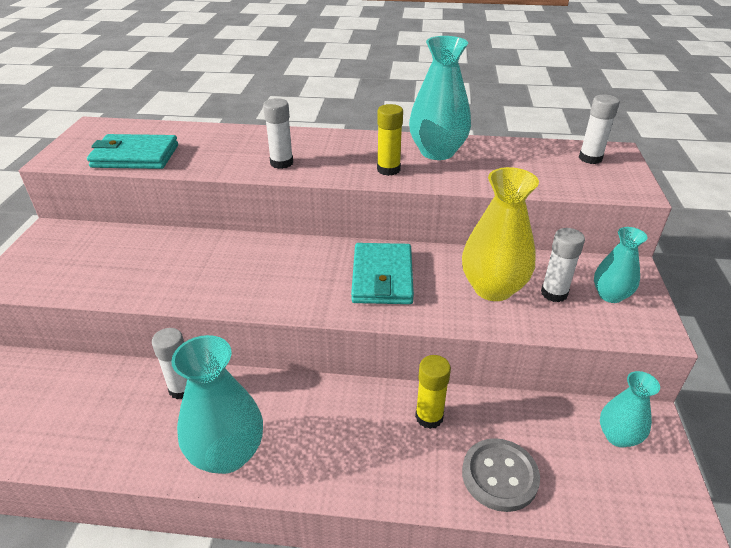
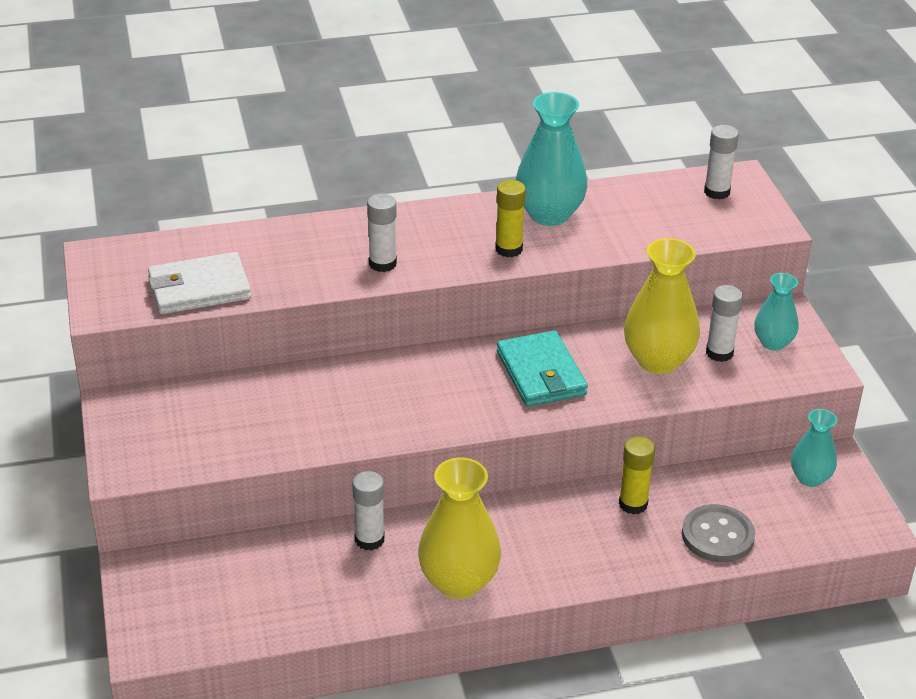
camera: 20 degrees left, 0 degrees up
(135, 156) = (199, 288): turquoise wallet -> white wallet
(227, 453) = (459, 582): turquoise vase -> yellow vase

